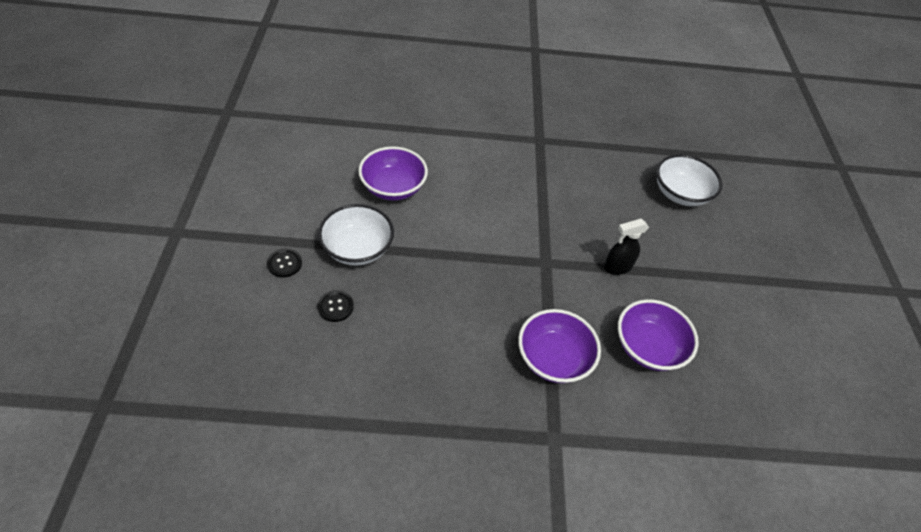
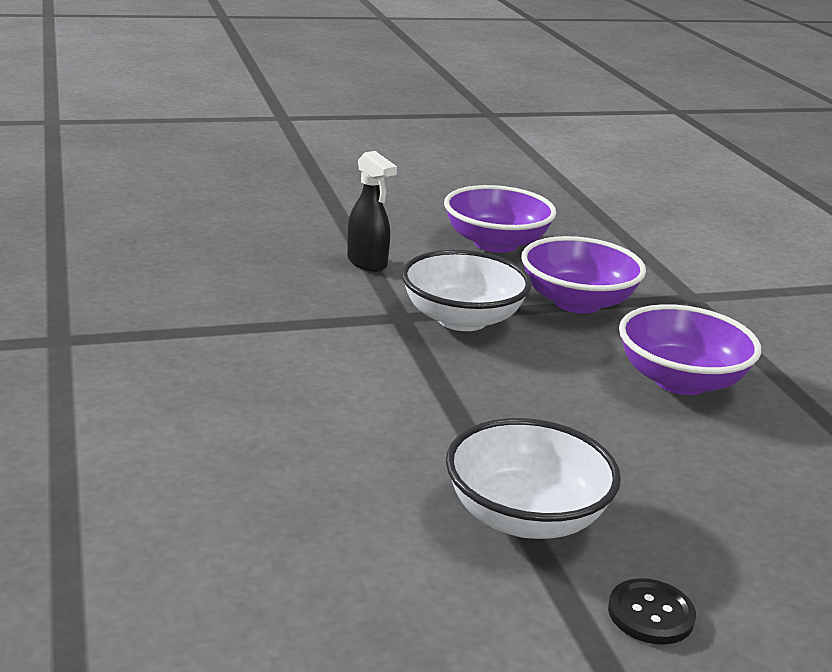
camera: 105 degrees left, 25 degrees down
(335, 307) = (684, 512): black button -> none
(393, 187) = (310, 503): purple bowl -> purple bowl (680, 381)
(680, 194) = (168, 218): white bowl -> white bowl (462, 319)

